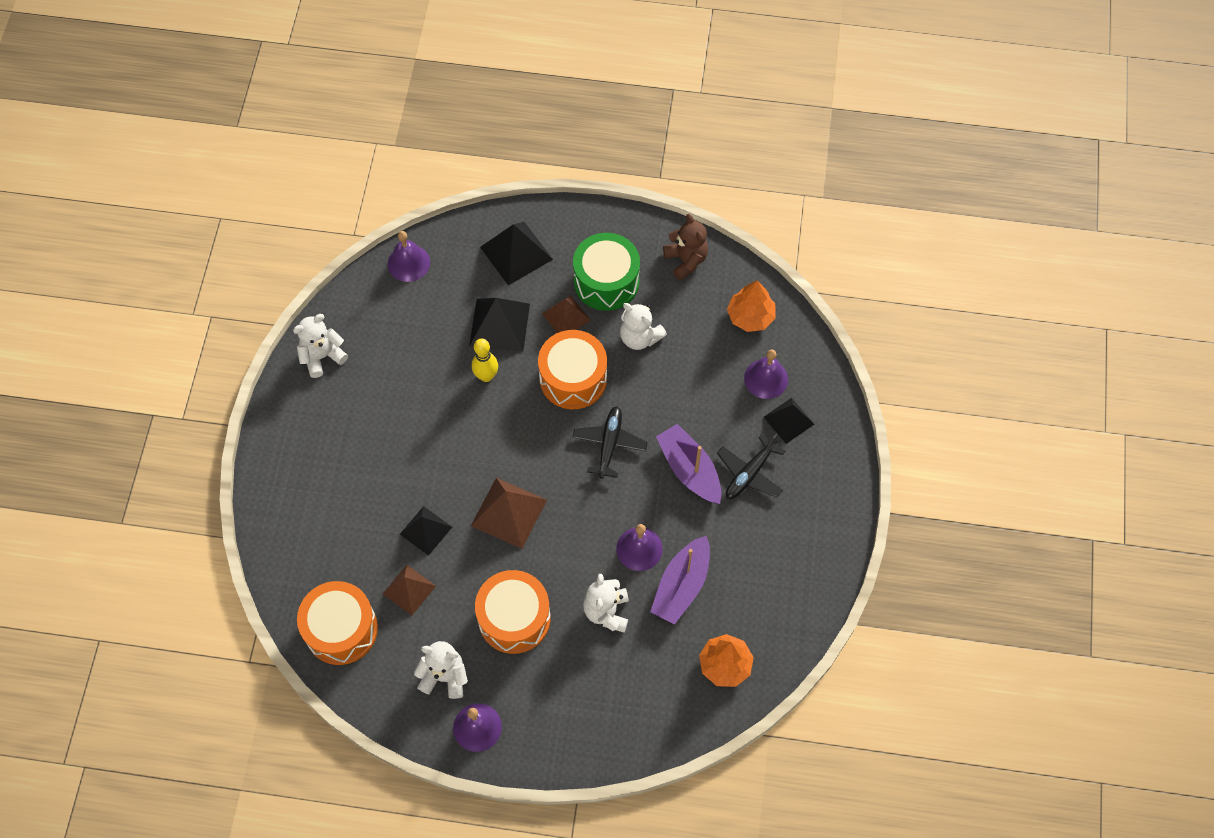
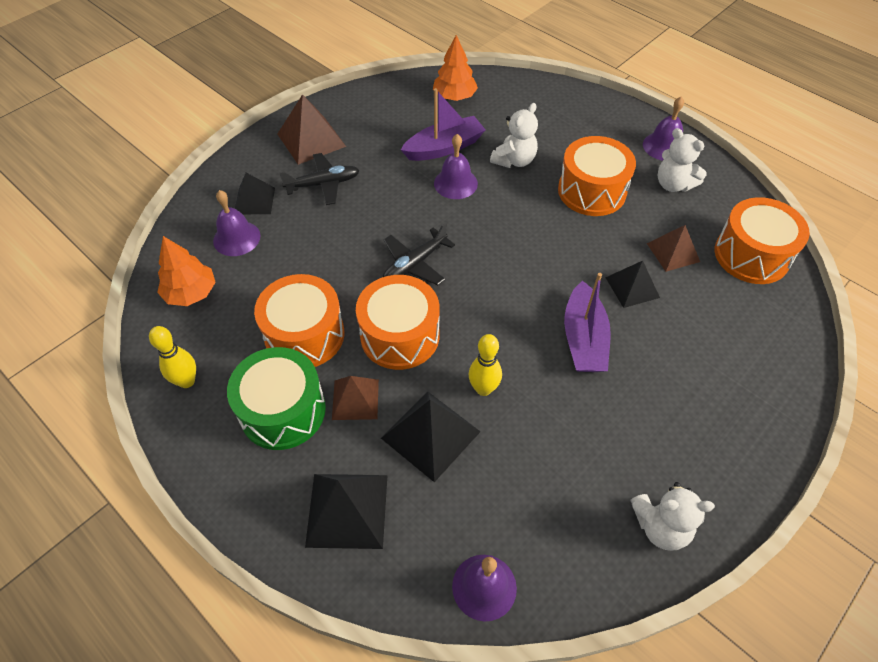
camera: 145 degrees left, 10 degrees down
(508, 513) = (545, 261): brown pyramid -> brown pyramid (311, 140)
(639, 337) = (304, 335): white teddy bear -> orange drum
(686, 260) = (187, 381): brown teddy bear -> yellow bowling pin
(689, 470) = (366, 211): purple boat -> purple boat (583, 339)

